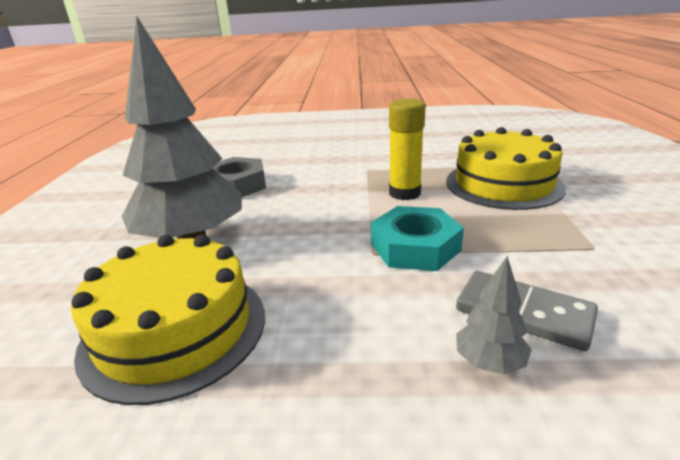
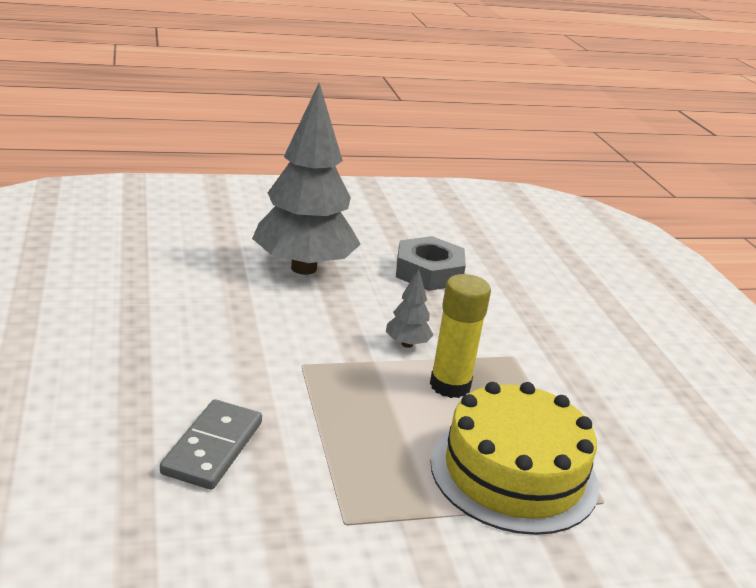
camera: 70 degrees right, 0 degrees up
(175, 330) = (182, 283): yellow cake -> none
(415, 247) = (318, 390): turquoise nut -> none
(489, 362) = (148, 421): grey tree -> grey tree (407, 344)

